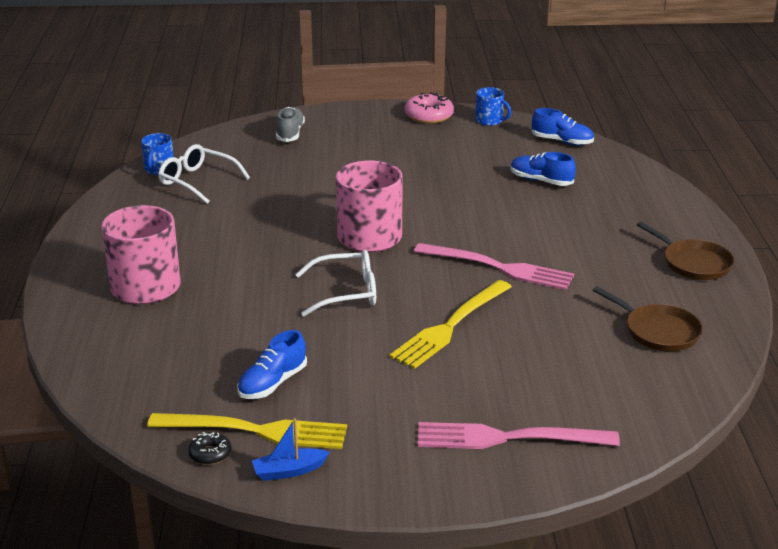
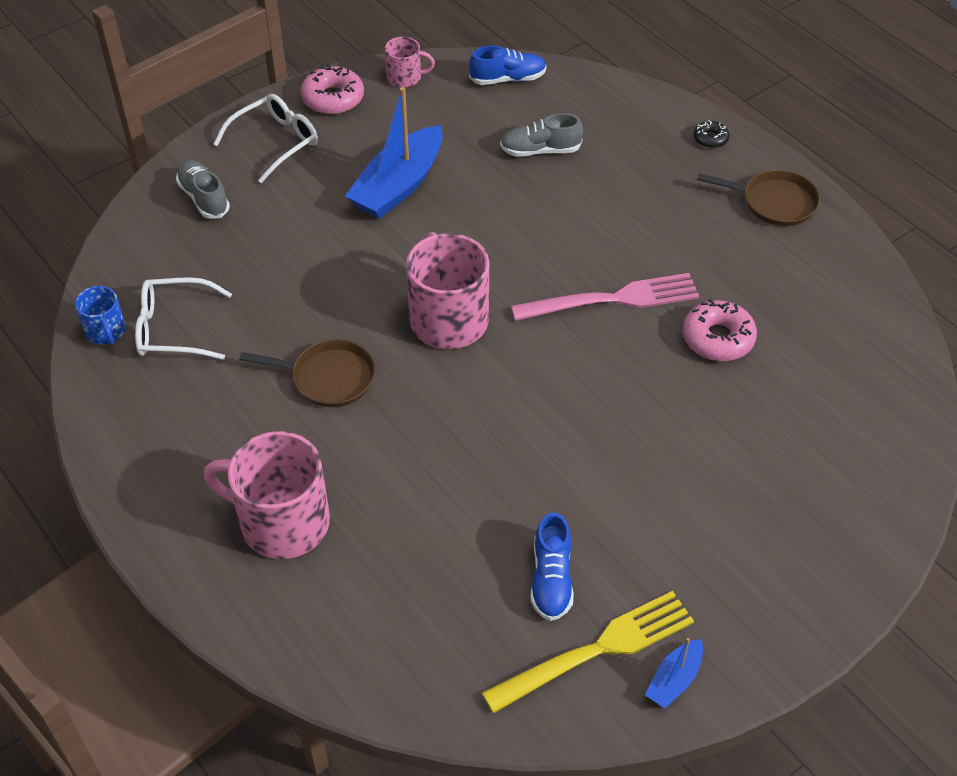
camera: 35 degrees left, 20 degrees up
(210, 454) = (583, 706): black donut -> black donut (710, 139)
(346, 292) = (501, 414): white glasses -> white glasses (275, 142)
(419, 166) = (399, 186): none -> blue boat
(450, 327) = (642, 406): yellow fork -> none
(490, 120) = (405, 77): blue mug -> pink mug
(507, 438) = (816, 520): pink fork -> none
(541, 181) = (540, 150): blue shoe -> grey shoe
(554, 315) = (718, 338): none -> pink donut
(658, 331) = (820, 311): brown pan -> brown pan (328, 378)

